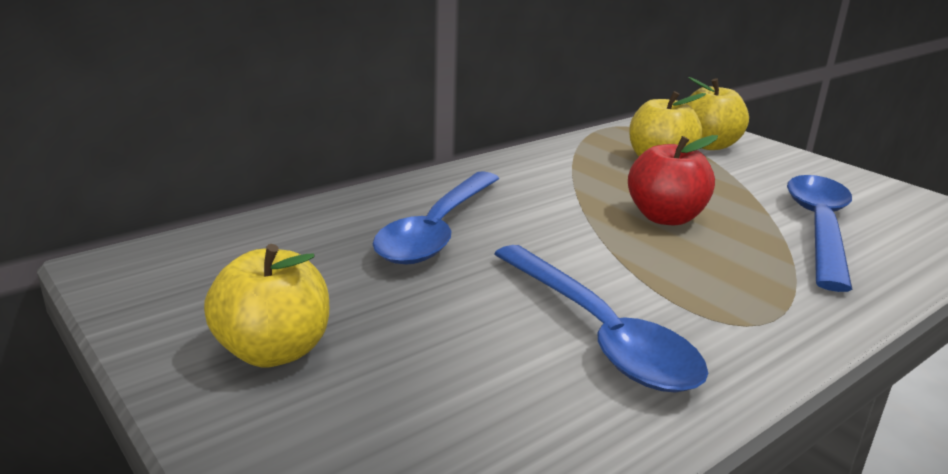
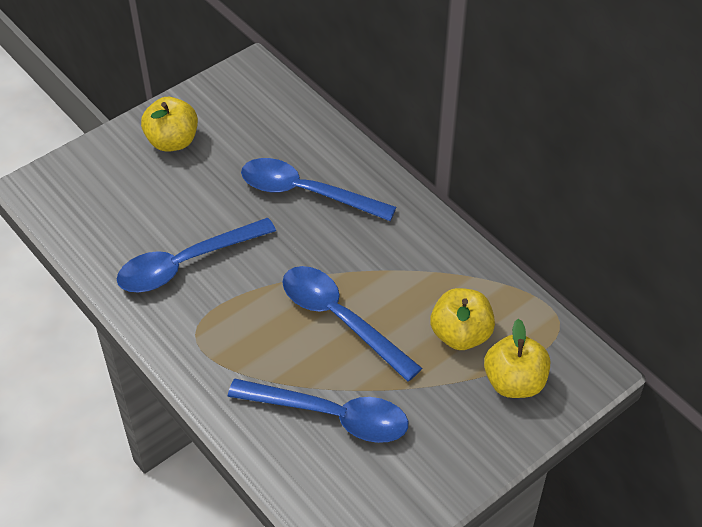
camera: 90 degrees right, 25 degrees up
(665, 217) = (340, 319): red apple -> blue spoon

